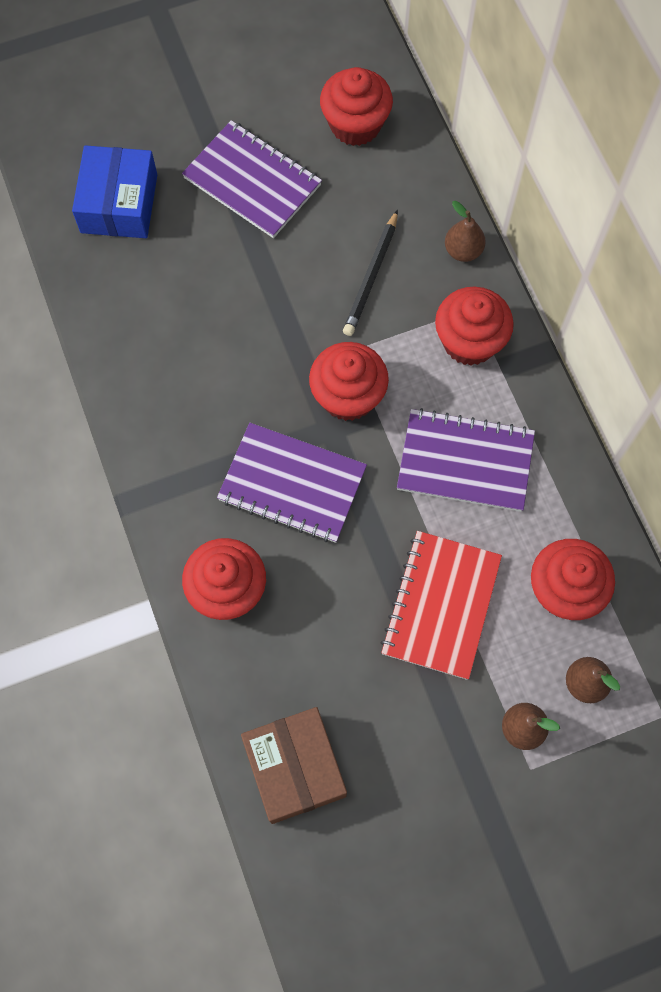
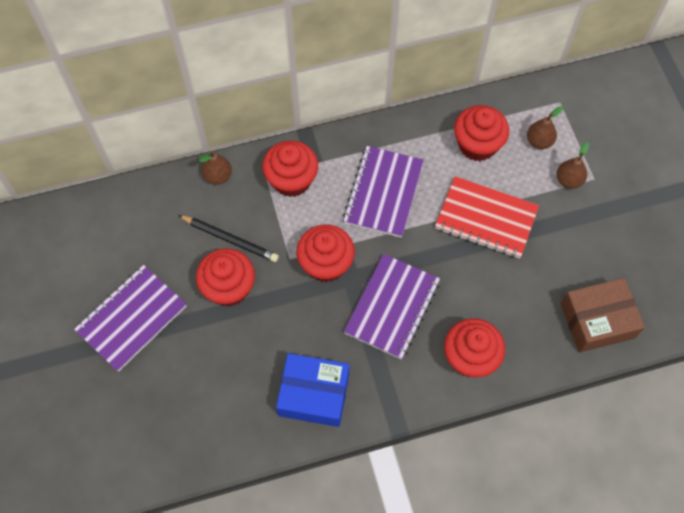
camera: 85 degrees left, 5 degrees down
(119, 203) = (133, 425): blue box -> blue box (314, 394)
(355, 125) = (94, 239): red cupcake -> red cupcake (229, 288)

